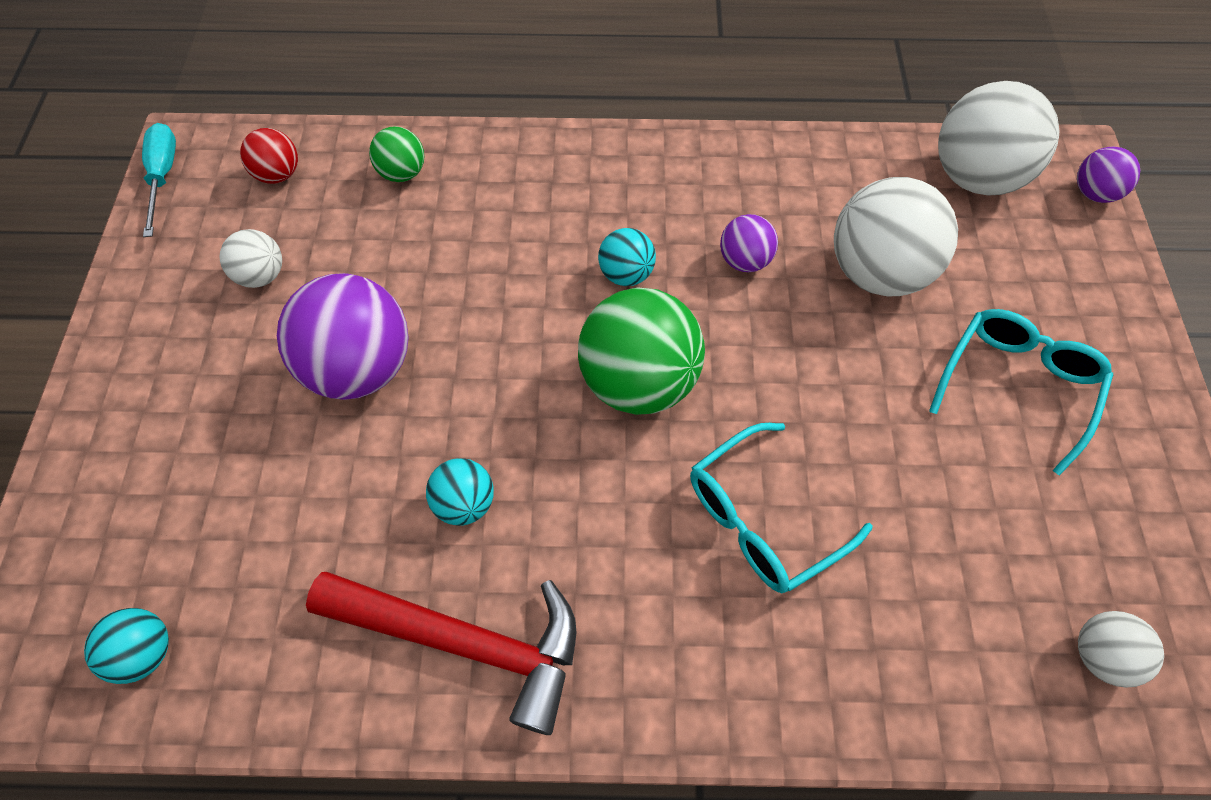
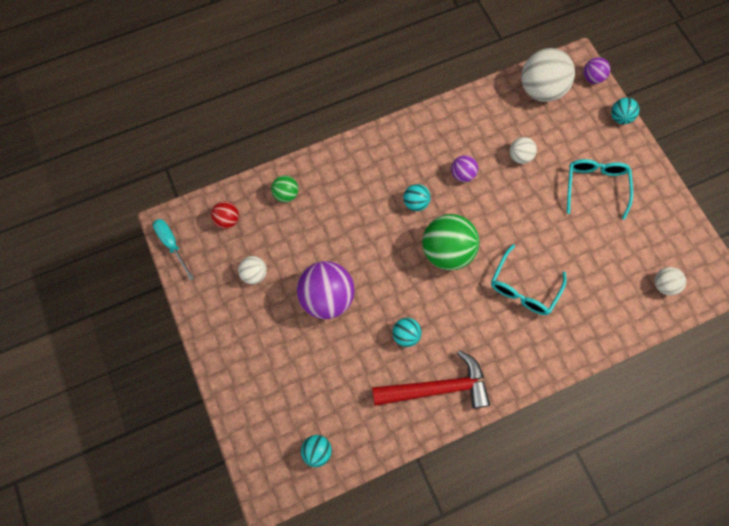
camera: 25 degrees left, 10 degrees up
(877, 272) = (519, 156): white ball -> white ball, size x0.51
(1126, 281) = (619, 117): none -> turquoise ball

